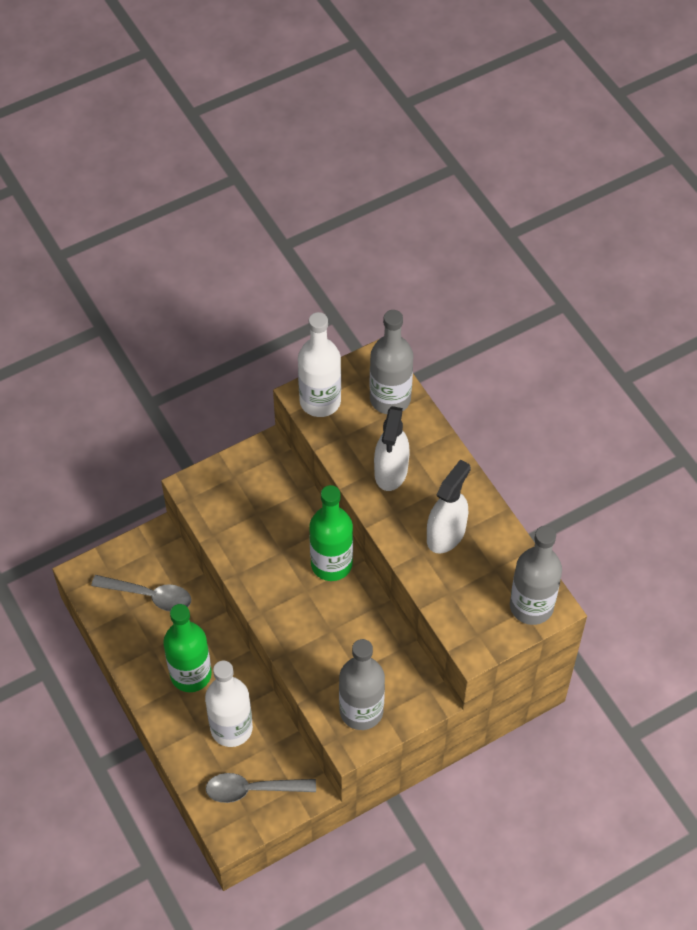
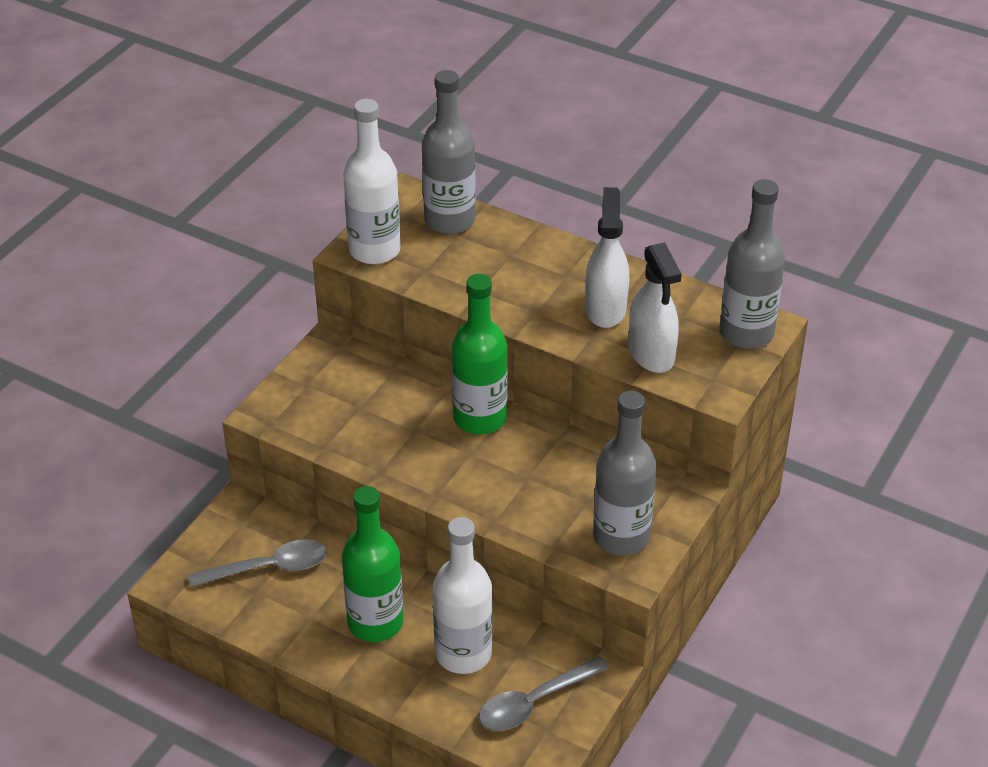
camera: 30 degrees left, 15 degrees down
(391, 471) = (501, 279): white spray bottle -> white spray bottle (651, 353)

